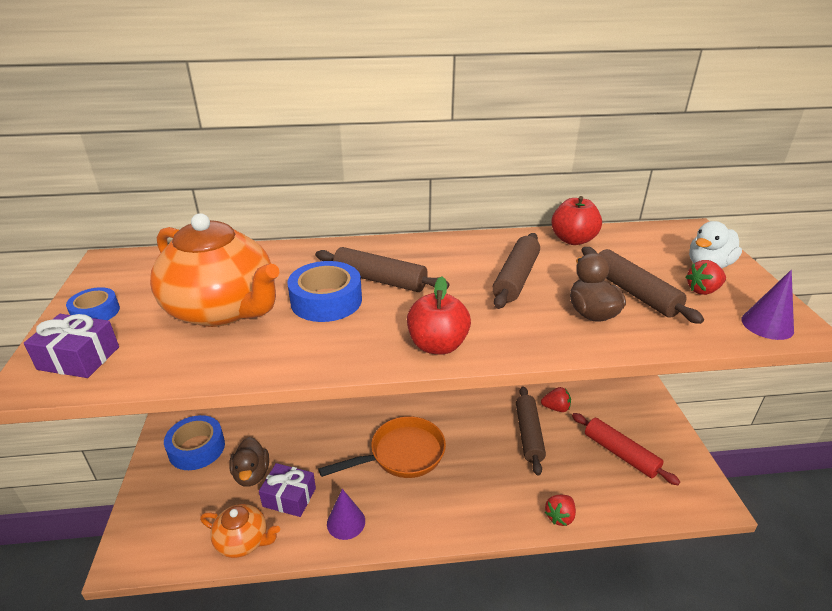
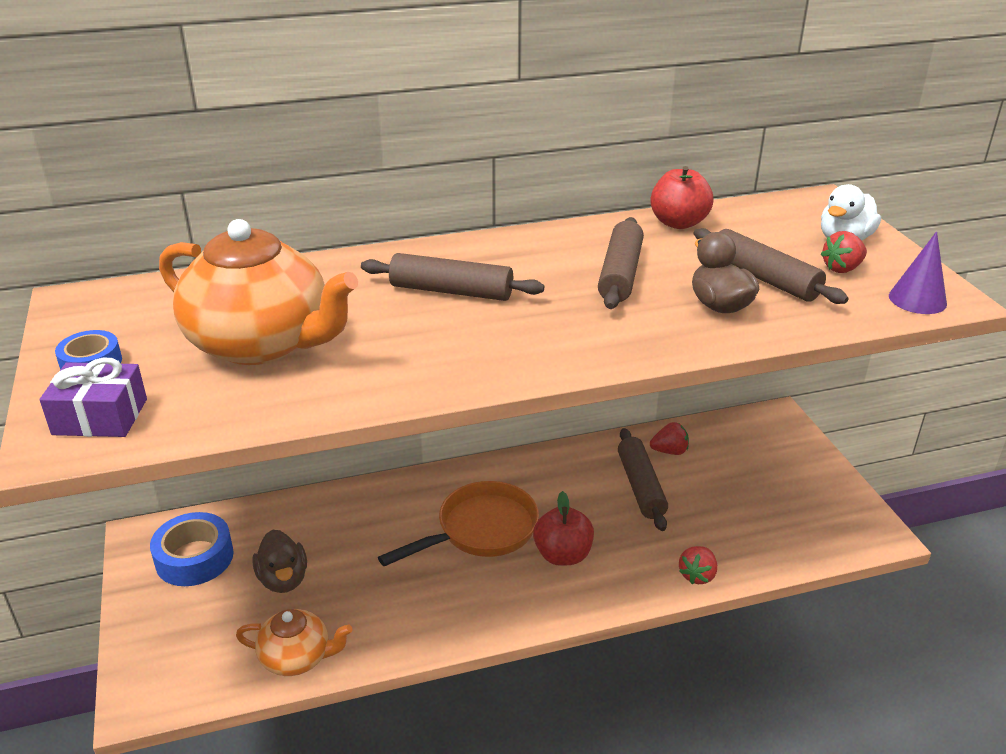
camera: 10 degrees left, 0 degrees up
(289, 497) = (343, 599): purple gift -> none
(326, 300) = (392, 321): blue tape -> none
(346, 522) = (428, 618): purple cone -> none
(437, 345) = (548, 357): red apple -> red apple (563, 555)
(620, 454) = (759, 495): red rolling pin -> none

